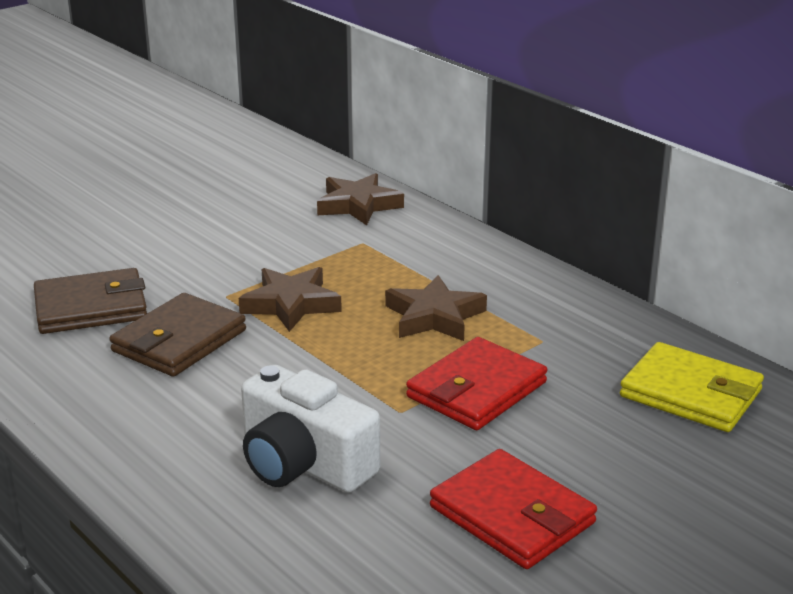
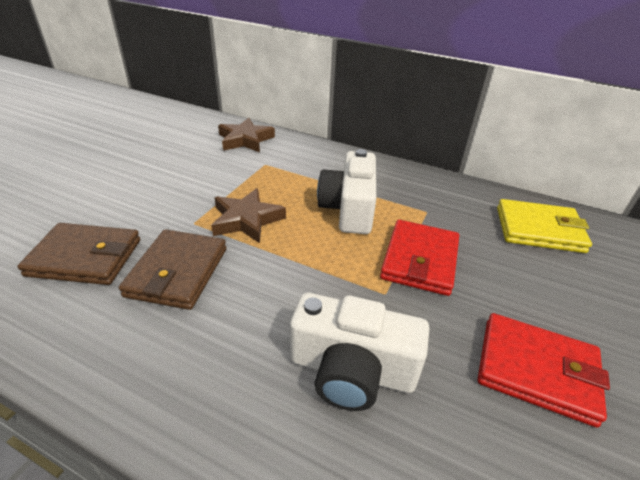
camera: 25 degrees left, 10 degrees up
(91, 307) = (85, 257): brown wallet -> brown wallet turned 45 degrees clockwise
(434, 317) = (349, 208): brown star -> white camera

